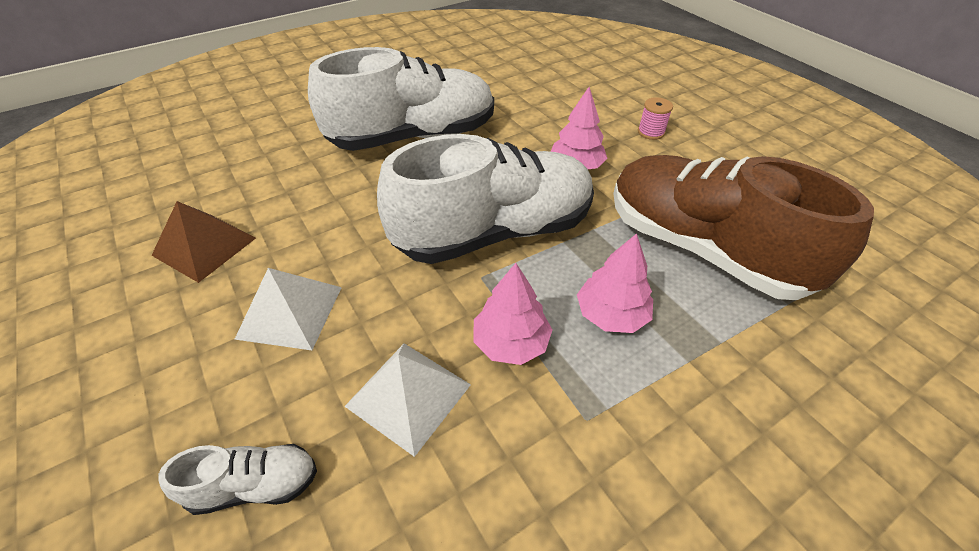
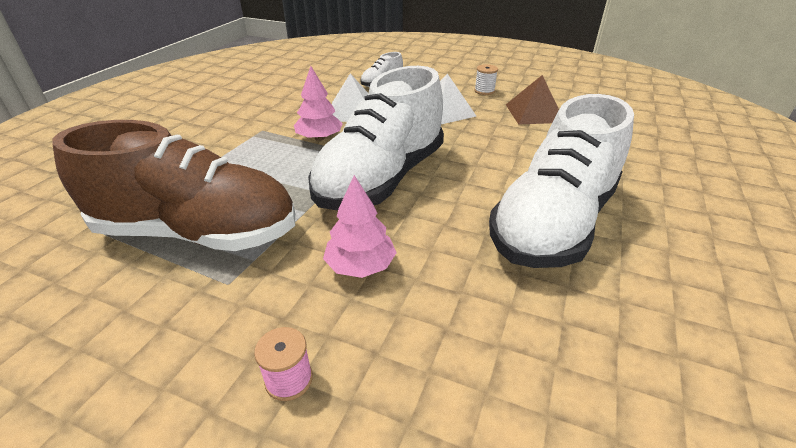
camera: 145 degrees right, 10 degrees down
(160, 334) = (484, 91): none -> white spool
(611, 314) = (265, 167): pink tree -> none

